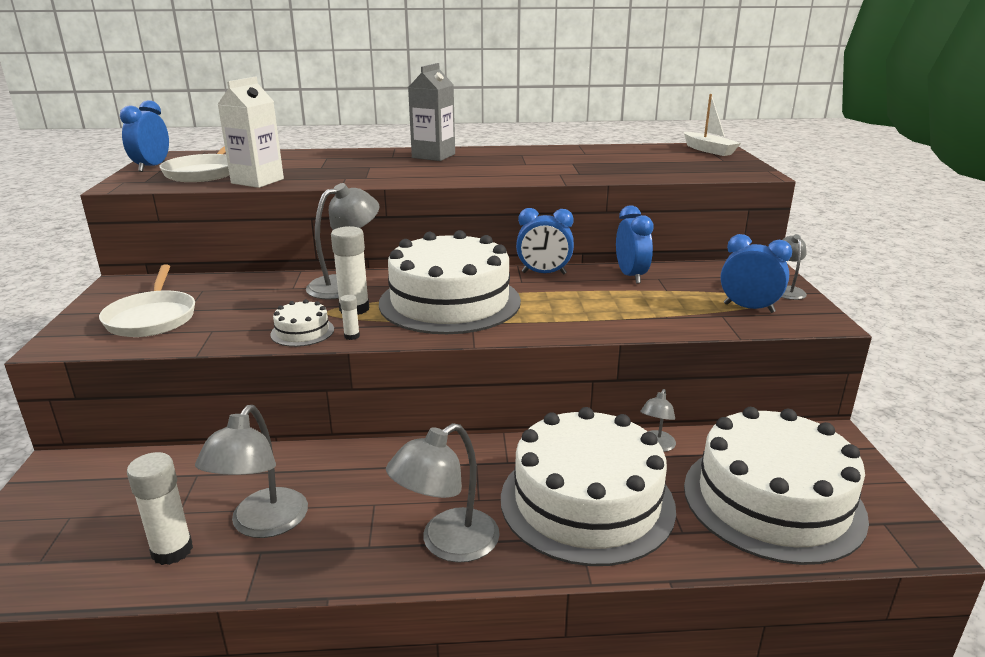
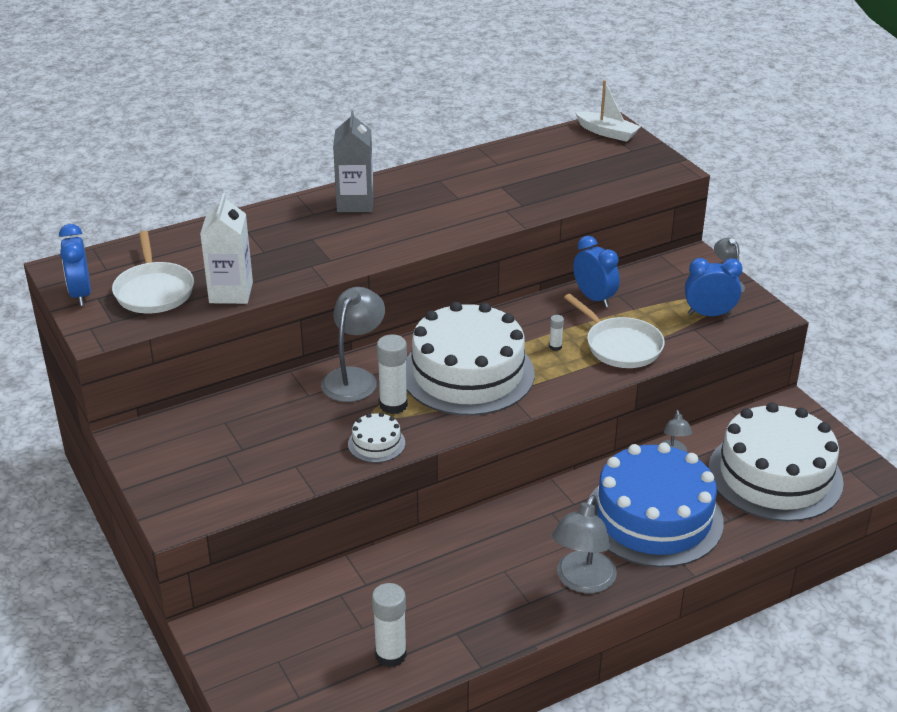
camera: 25 degrees left, 10 degrees up
(152, 318) = (221, 468): white pan -> white pan (620, 346)
(262, 524) = (437, 614): grey lamp -> none
(352, 336) = (423, 436): white glue stick -> white glue stick (555, 347)
(544, 273) = (518, 314): blue clock -> none
(587, 502) = (653, 517): white cake -> blue cake

